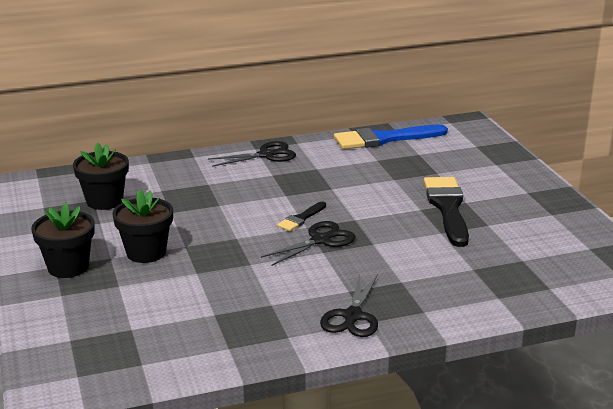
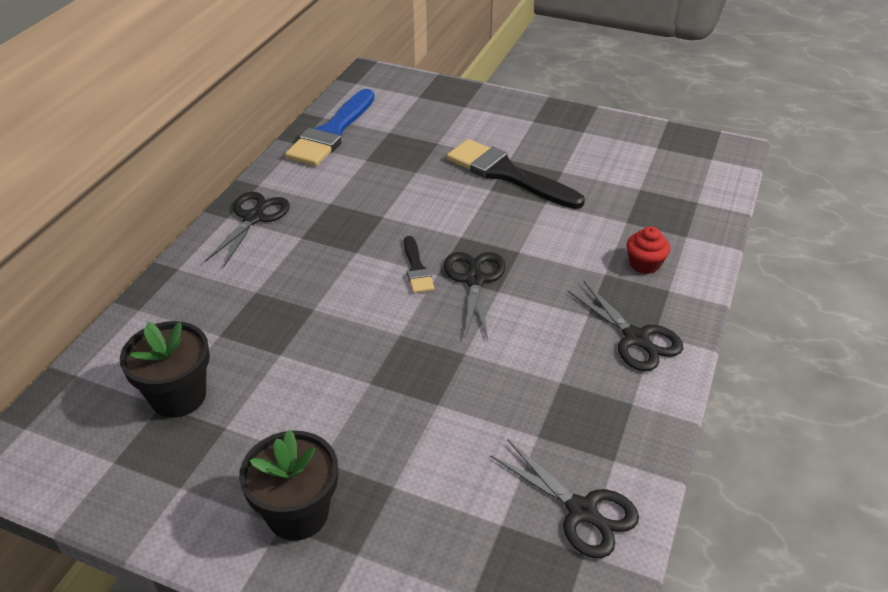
camera: 50 degrees left, 15 degrees up
(146, 252) = (346, 423): black flower pot -> none
(173, 352) = (582, 511): none -> black scissors
(437, 292) = (644, 264): none -> red cupcake

